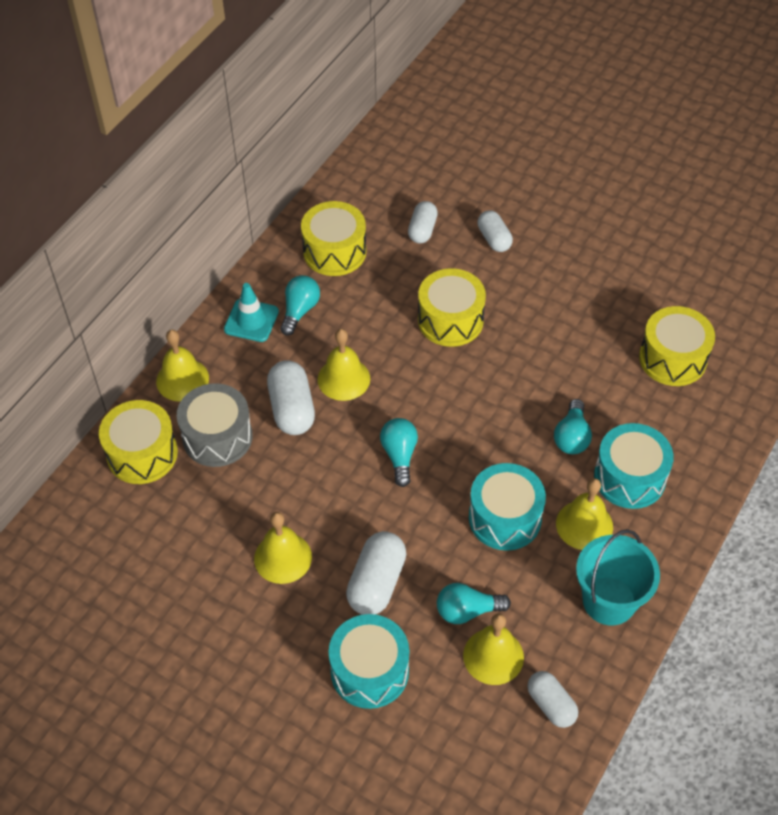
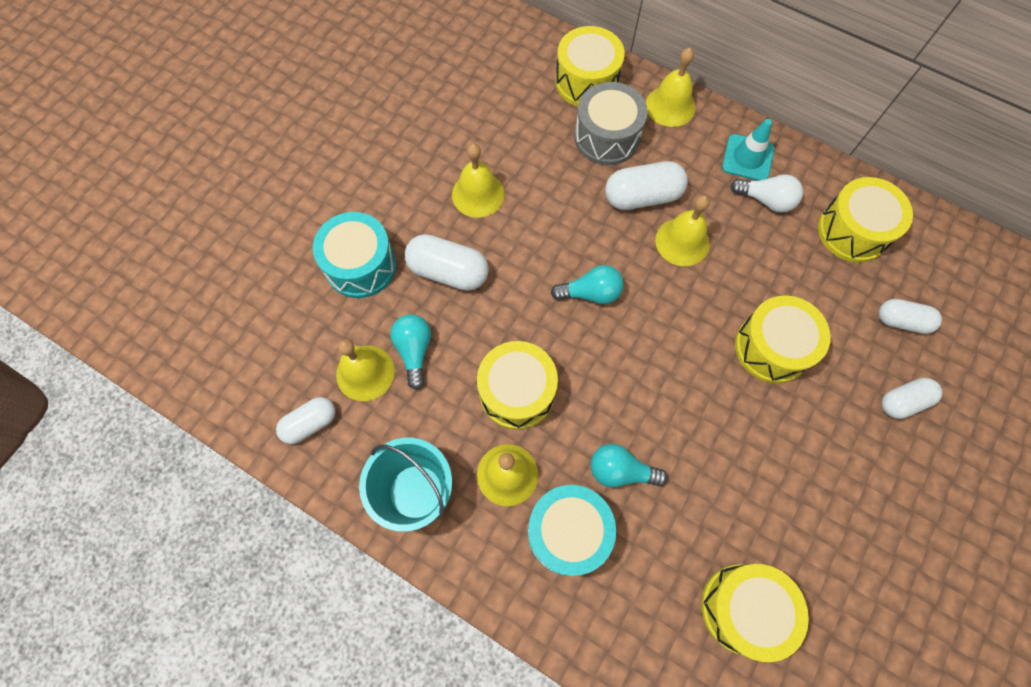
camera: 90 degrees right, 15 degrees up
(300, 310) = (766, 200): turquoise light bulb -> white light bulb
(505, 518) = (517, 392): turquoise drum -> yellow drum

